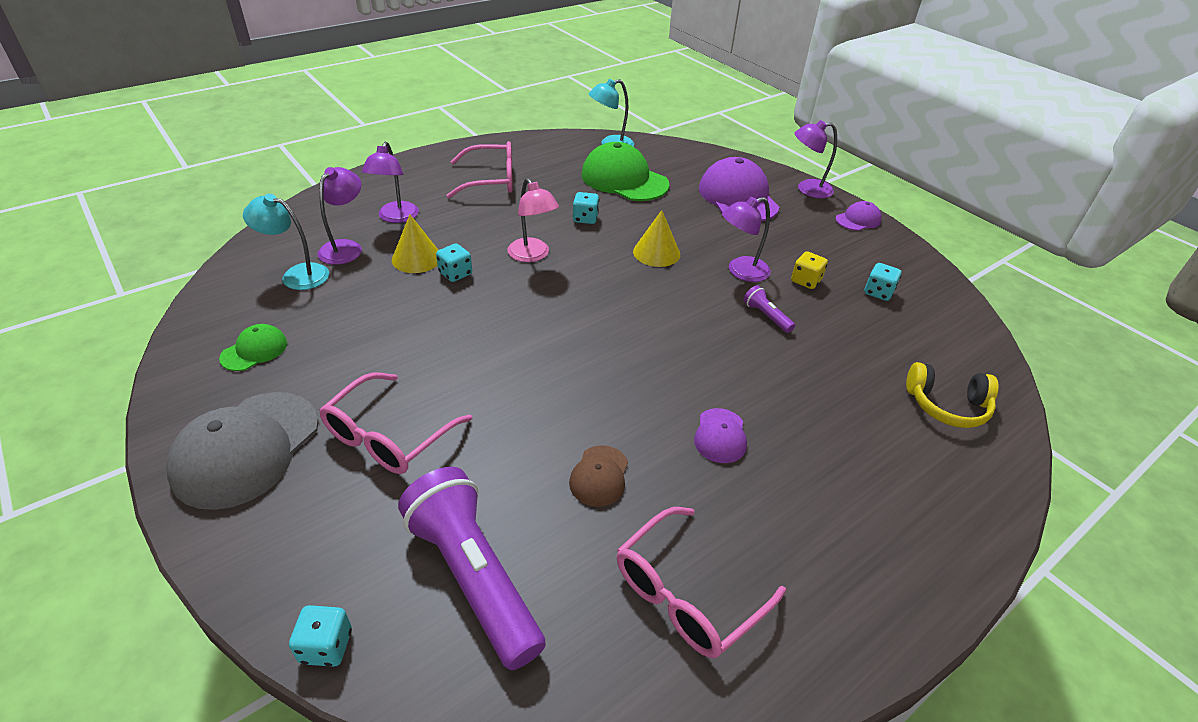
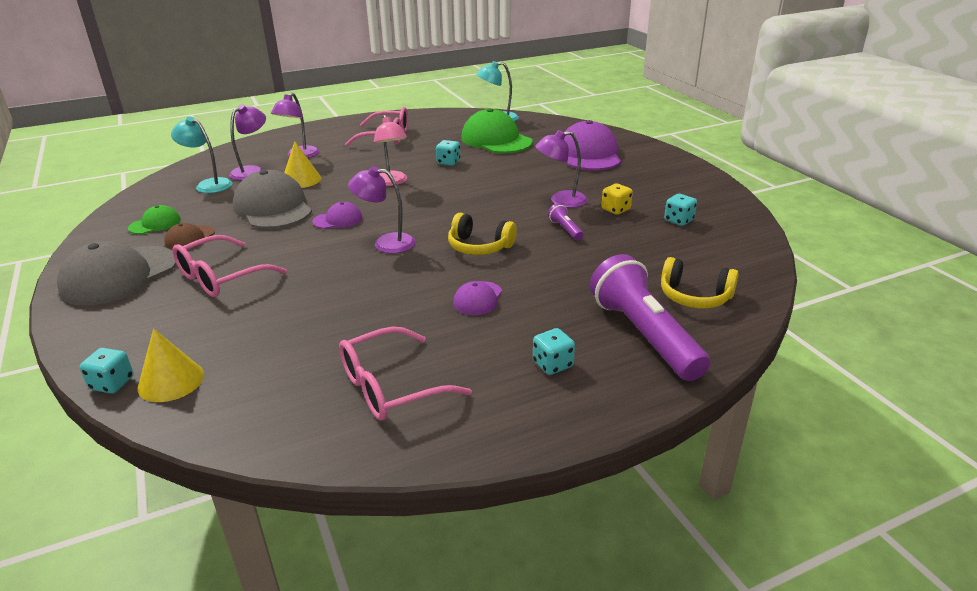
camera: 15 degrees right, 10 degrees down
(402, 309) = (273, 208): none -> grey cap
(455, 274) = (325, 190): turquoise dice -> turquoise dice (552, 364)
(473, 577) = (235, 359): purple flashlight -> purple flashlight (644, 335)
(599, 476) = (364, 313): brown cap -> brown cap (190, 238)
(656, 253) = (495, 185): yellow cone -> yellow cone (171, 381)
(683, 352) = (479, 246): none -> yellow headphones
(807, 189) = (656, 151): purple lamp -> purple lamp (386, 243)
(858, 220) = (691, 173): purple cap -> purple cap (338, 220)

